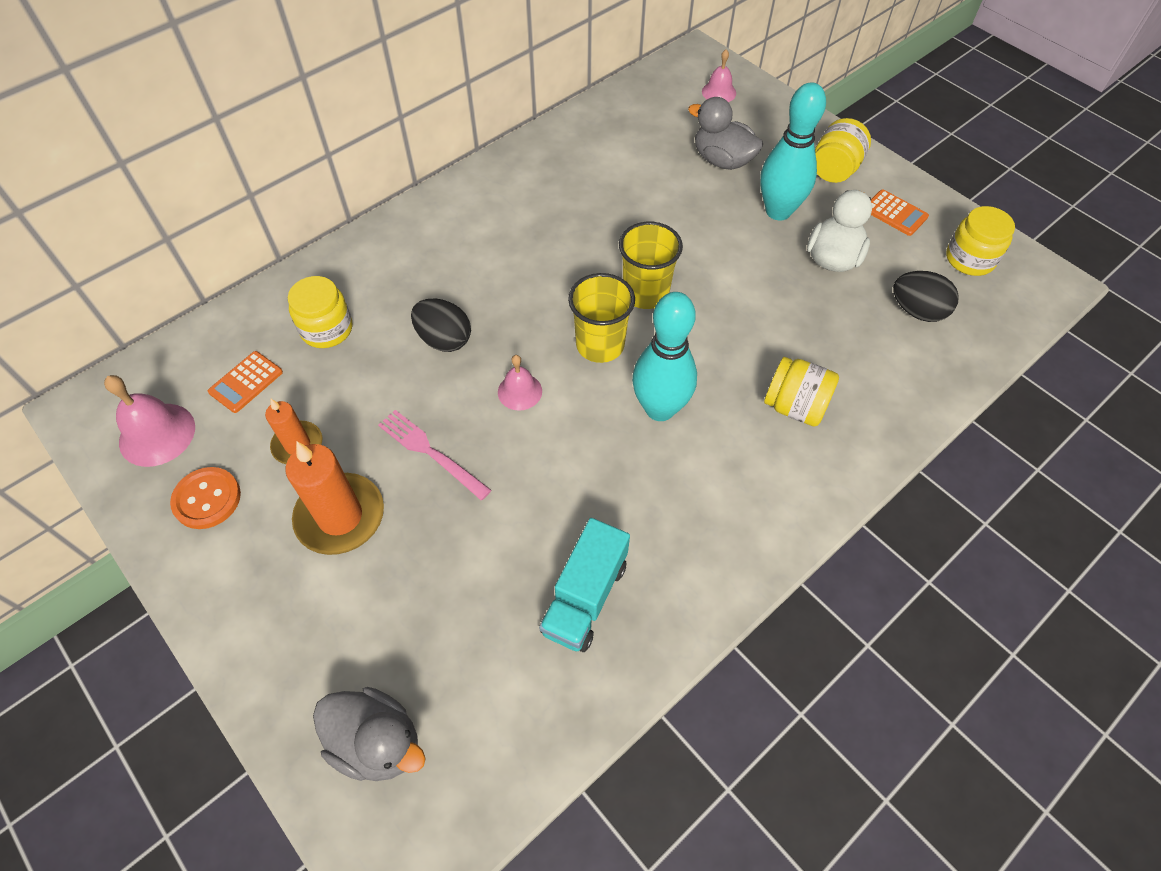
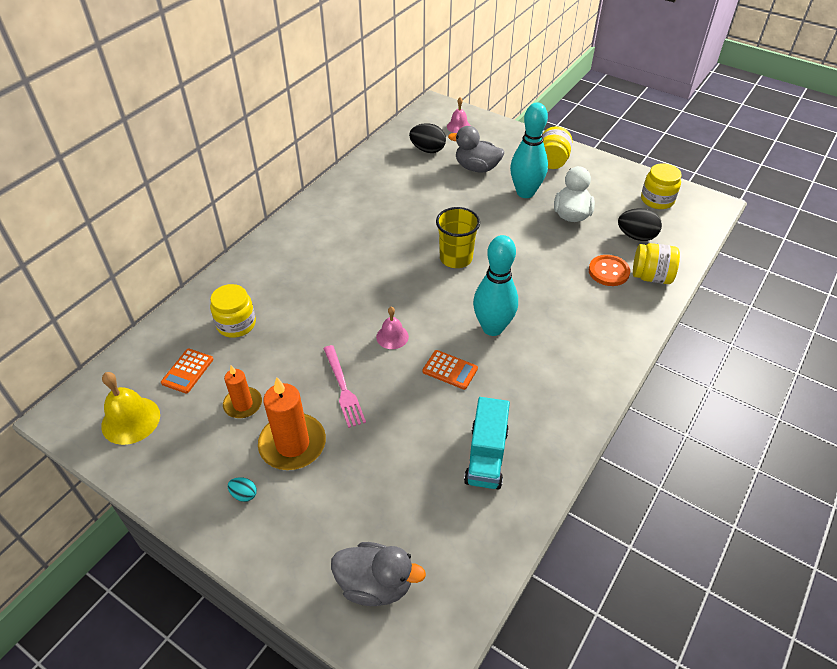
camera: 15 degrees left, 10 degrees down
(157, 434) = (131, 420): pink bell -> yellow bell
(207, 499) = (187, 455): orange button -> orange button (608, 272)
(257, 571) = (244, 494): none -> turquoise egg
(430, 452) = (343, 388): pink fork -> pink fork turned 135 degrees counterclockwise
(444, 339) = (326, 314): black egg -> black egg (427, 150)
(600, 345) = (437, 296): yellow cup -> none
(795, 406) = (580, 308): yellow jar -> yellow jar (651, 276)
(895, 213) = (600, 181): orange calculator -> orange calculator (450, 370)

